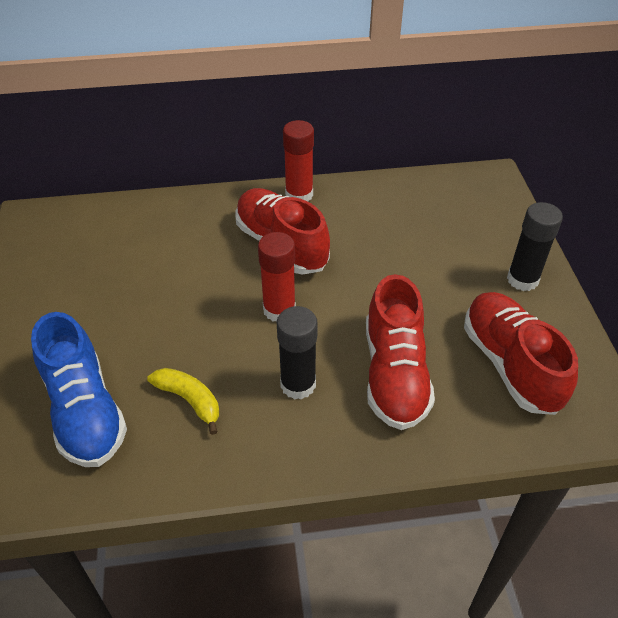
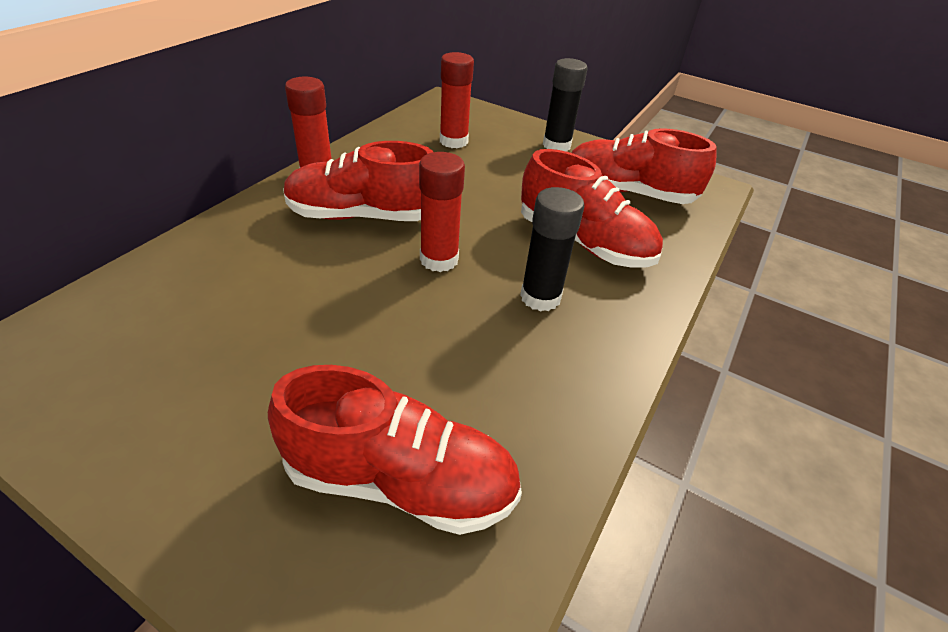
camera: 55 degrees left, 5 degrees down
(85, 411) = (400, 480): blue shoe -> red shoe
(189, 400) = (482, 378): yellow banana -> none
(436, 222) = (453, 141): none -> red glue stick

